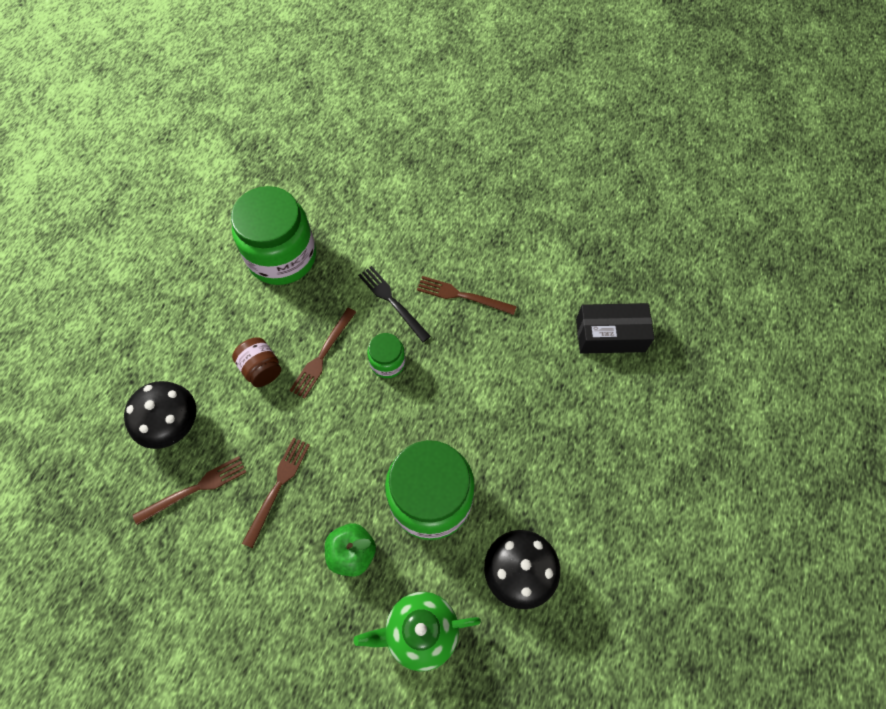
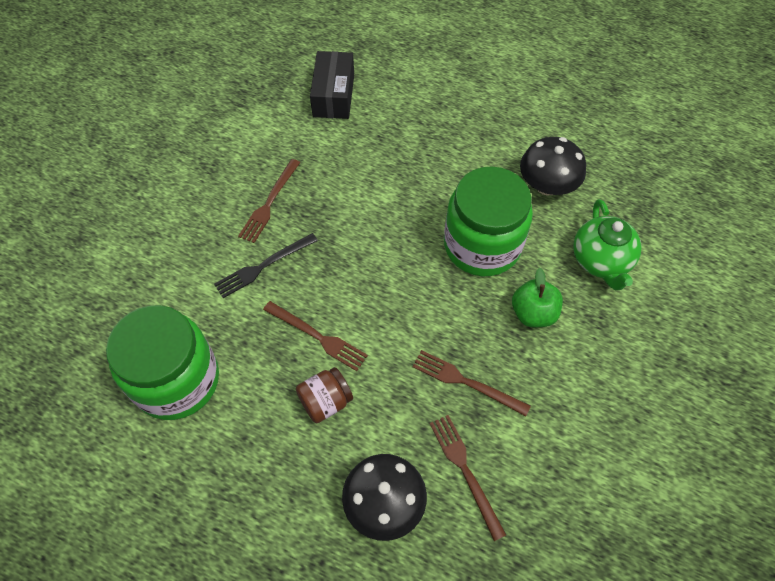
camera: 85 degrees left, 5 degrees down
(387, 362) = (336, 274): green jar -> none

